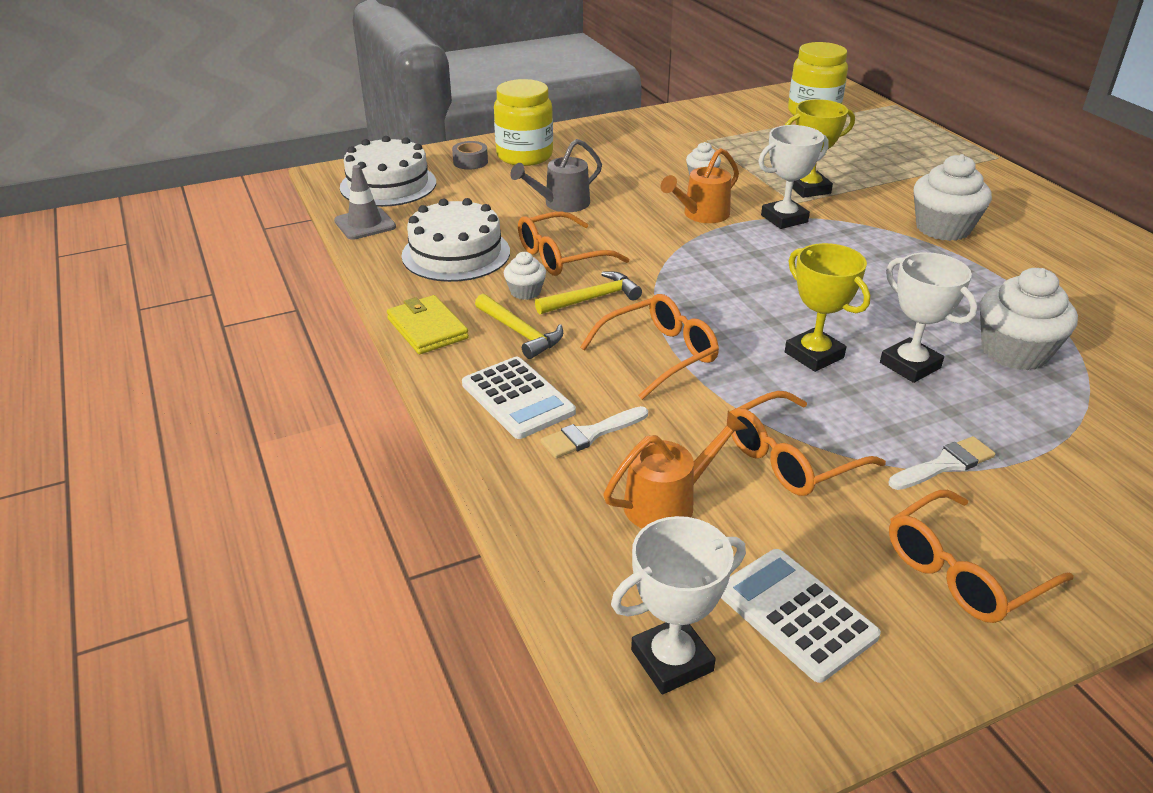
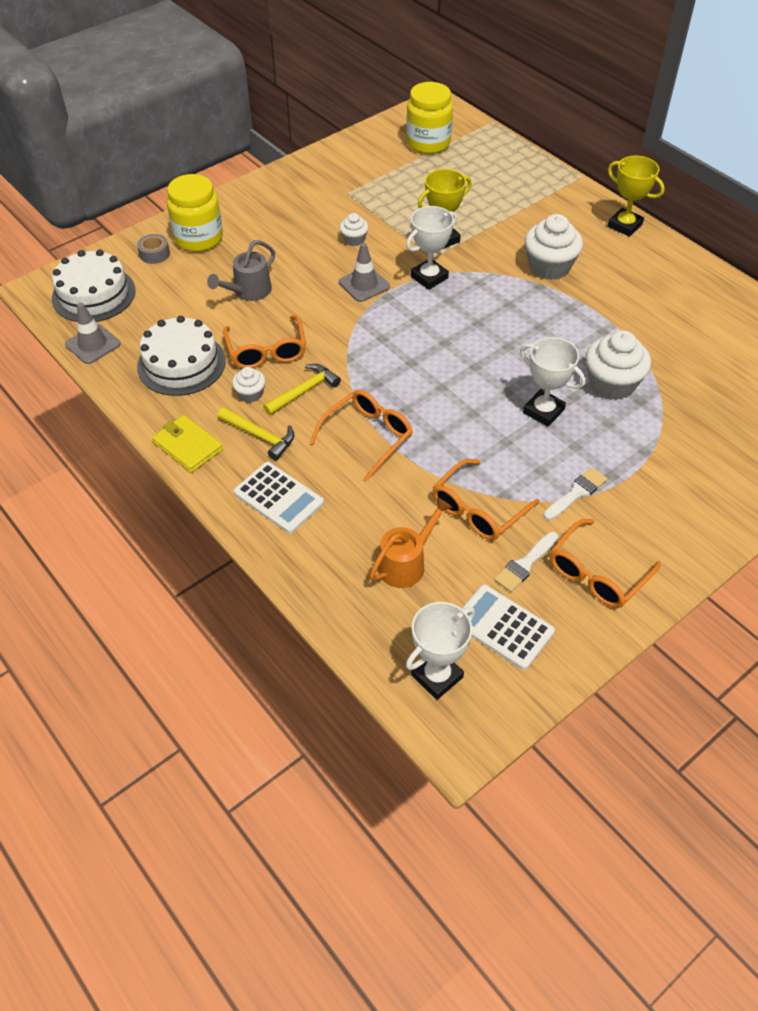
camera: 15 degrees left, 15 degrees up
(561, 256) = (266, 351): orange glasses -> orange glasses turned 60 degrees counterclockwise
(590, 434) = (339, 518): white brush -> white brush (525, 564)
(701, 215) = (364, 284): orange watering can -> grey traffic cone
(814, 355) = (477, 415): yellow trophy -> yellow trophy (624, 225)

